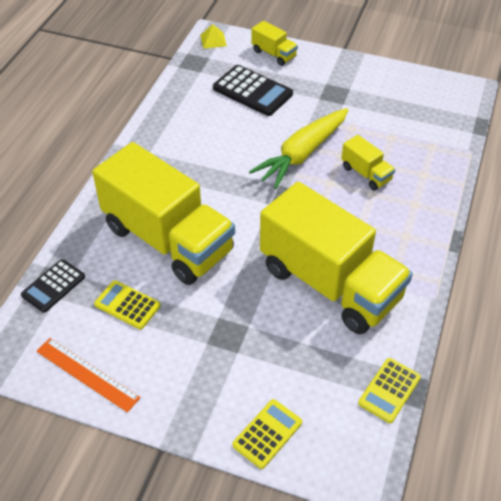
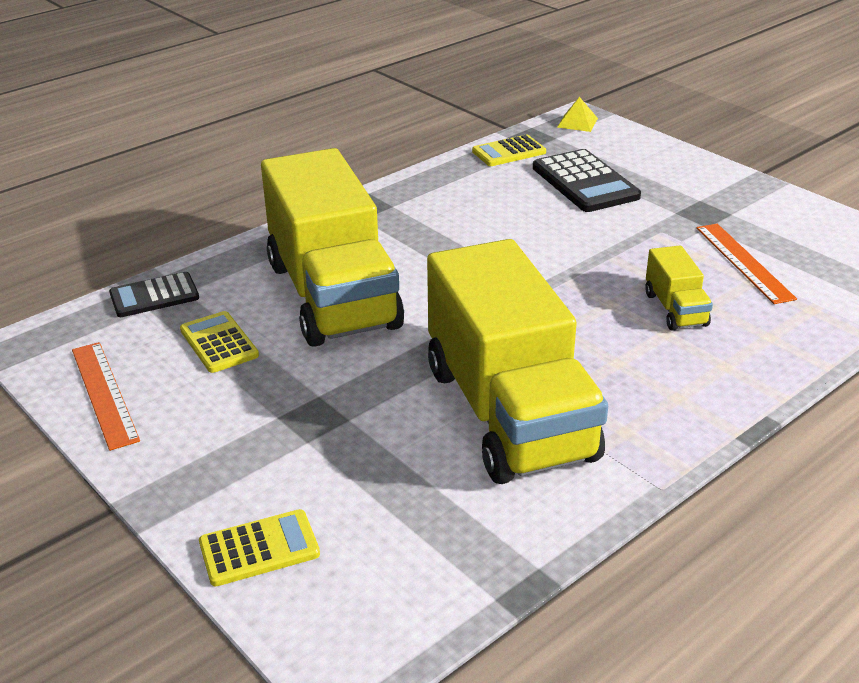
camera: 30 degrees right, 15 degrees down
(274, 54) = (649, 154): yellow truck -> none
(302, 154) = (597, 262): yellow carrot -> none
(378, 124) = (743, 262): none -> orange ruler
(389, 390) = (484, 572): yellow calculator -> yellow calculator (509, 152)

